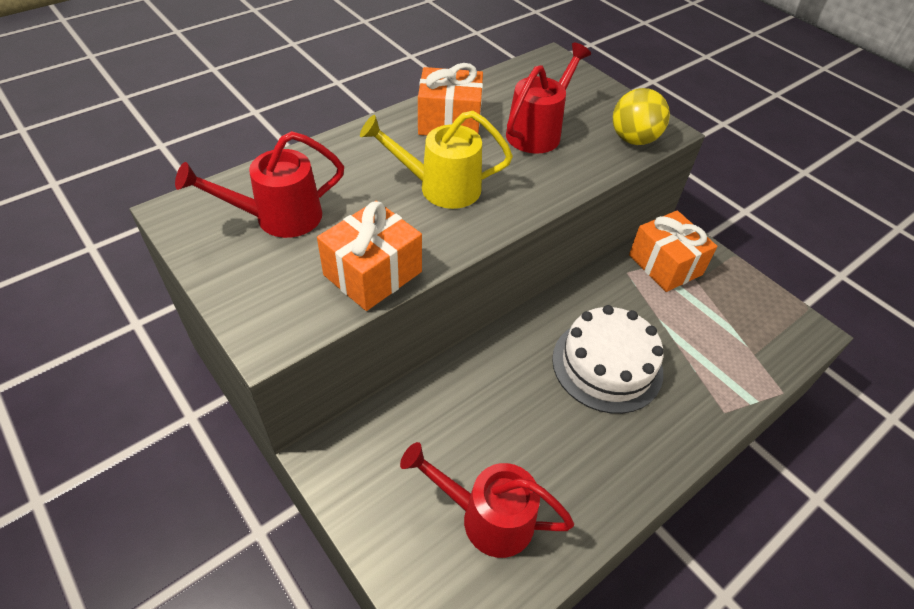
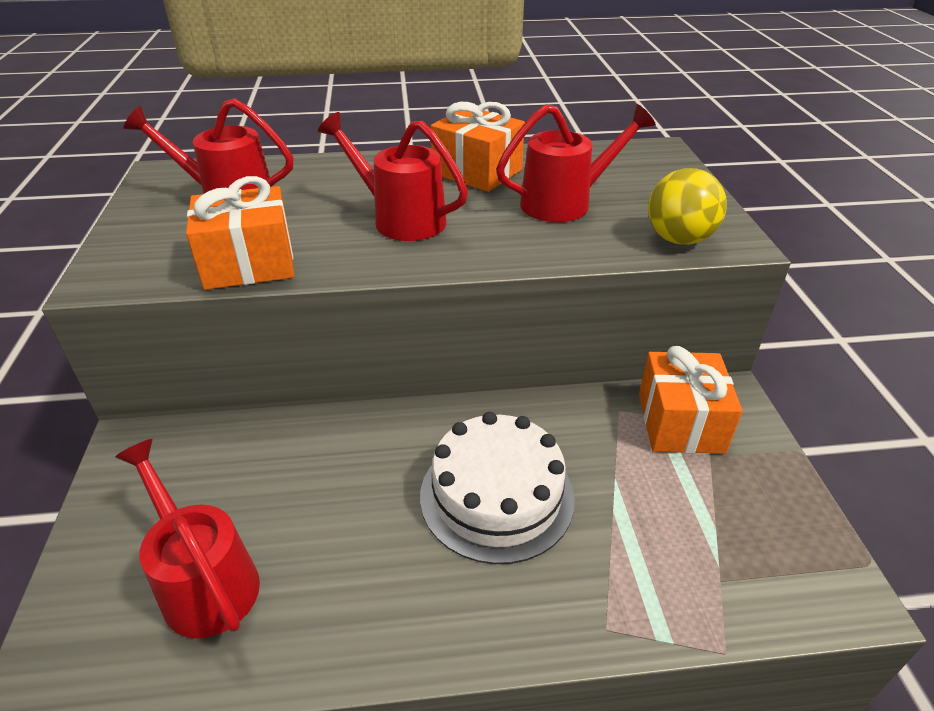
camera: 35 degrees right, 10 degrees down
(440, 187) = (400, 219): yellow watering can -> red watering can

